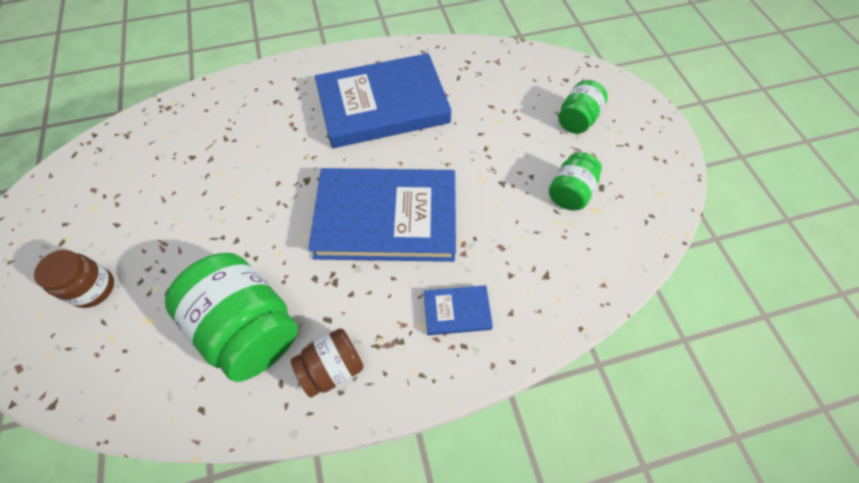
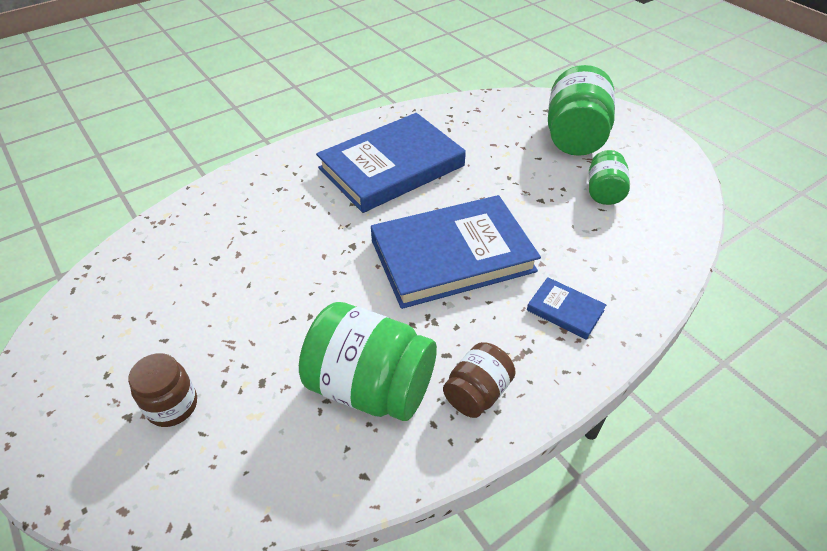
camera: 20 degrees left, 15 degrees down
(457, 311) = (565, 310): blue book -> blue book turned 60 degrees clockwise
(577, 119) = (574, 137): green jar -> green jar, size x1.80

